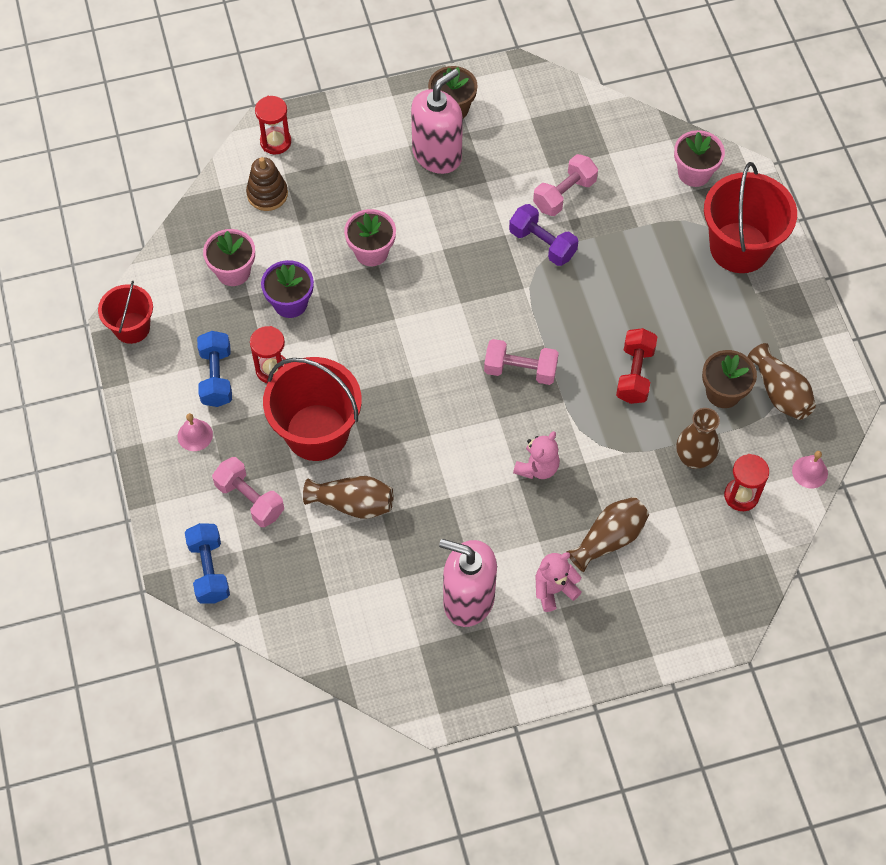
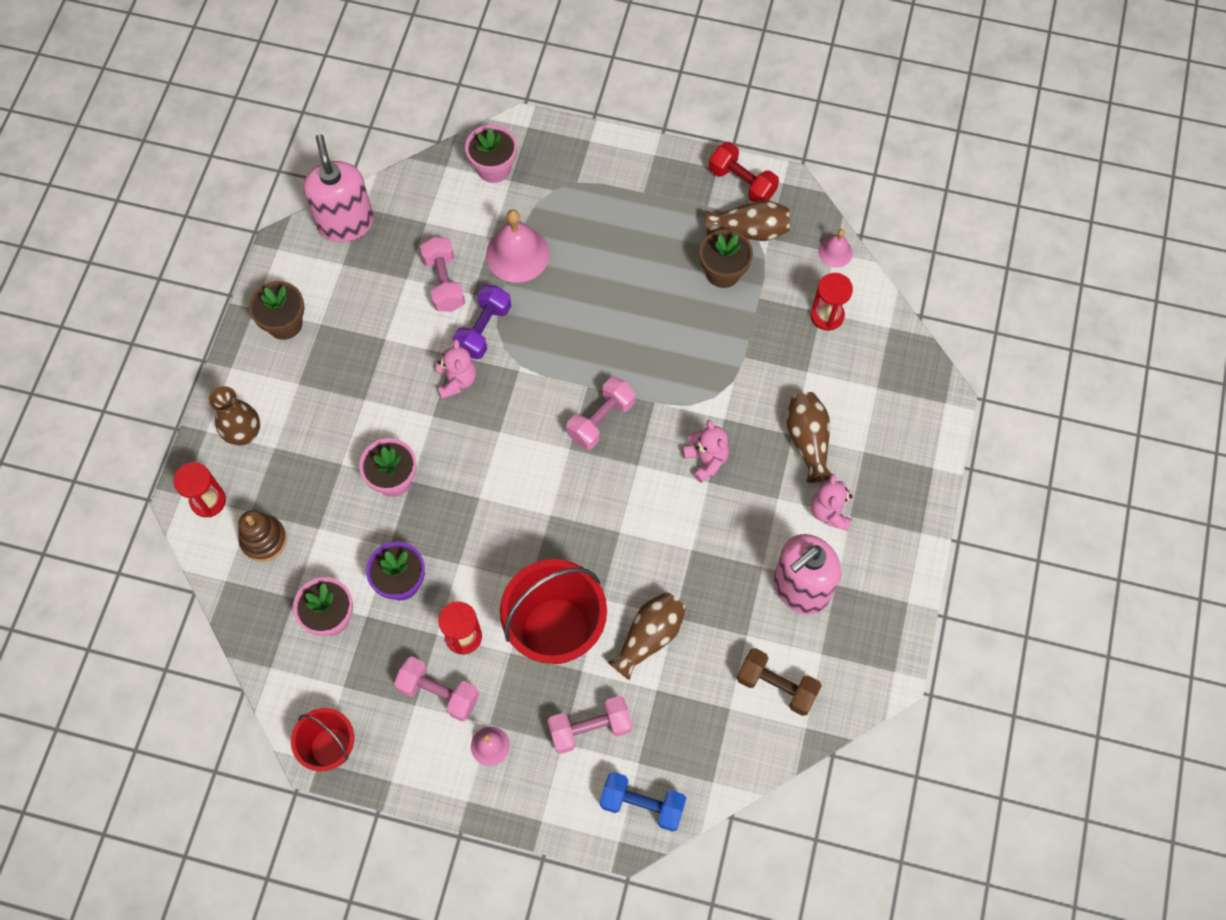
camera: 60 degrees left, 5 degrees up
(216, 377) = (439, 693): blue dumbbell -> pink dumbbell
(369, 623) = (776, 686): none -> brown dumbbell
(437, 155) = (326, 365): pink soap dispenser -> pink soap dispenser (346, 223)
(484, 249) = (456, 380): none -> pink teddy bear
(542, 244) = (483, 329): purple dumbbell -> purple dumbbell turned 45 degrees counterclockwise
(627, 232) = (517, 254): none -> pink bell
(635, 374) = (663, 330): red dumbbell -> red dumbbell (742, 182)
(694, 458) = (771, 331): brown vase -> brown vase (244, 434)
(739, 247) = (592, 178): red bucket -> none

